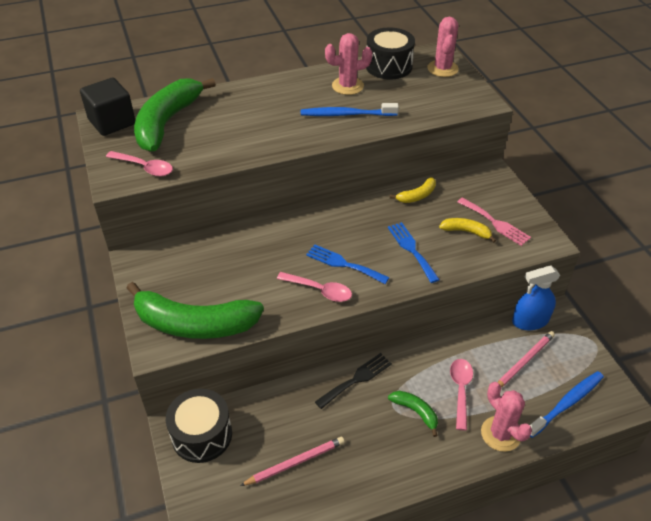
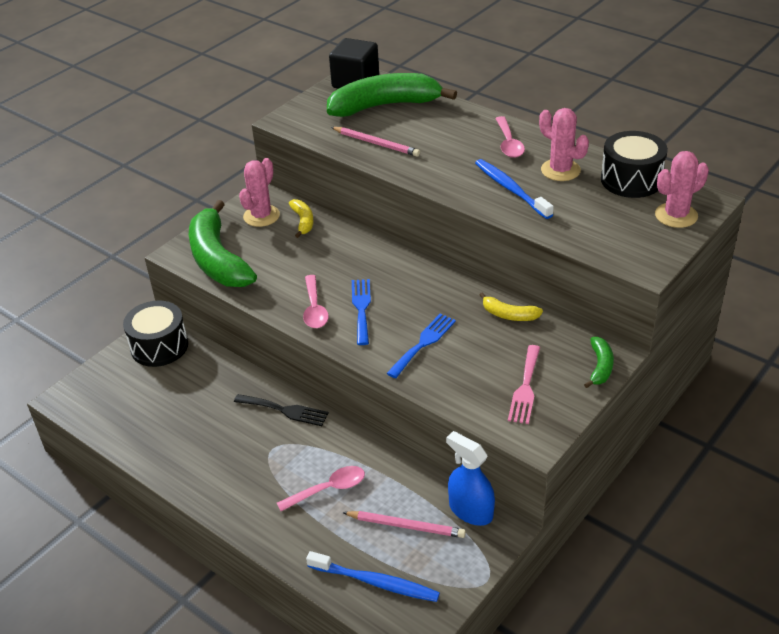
camera: 60 degrees right, 5 degrees down
(145, 167) = (315, 125): pink spoon -> pink spoon (508, 143)
(295, 462) = (169, 412): pink pencil -> pink pencil (376, 143)
(415, 412) = (277, 467): green banana -> green banana (600, 367)
(466, 232) = (488, 371): yellow banana -> yellow banana (303, 221)
(500, 434) = (296, 541): pink cactus -> pink cactus (261, 216)

